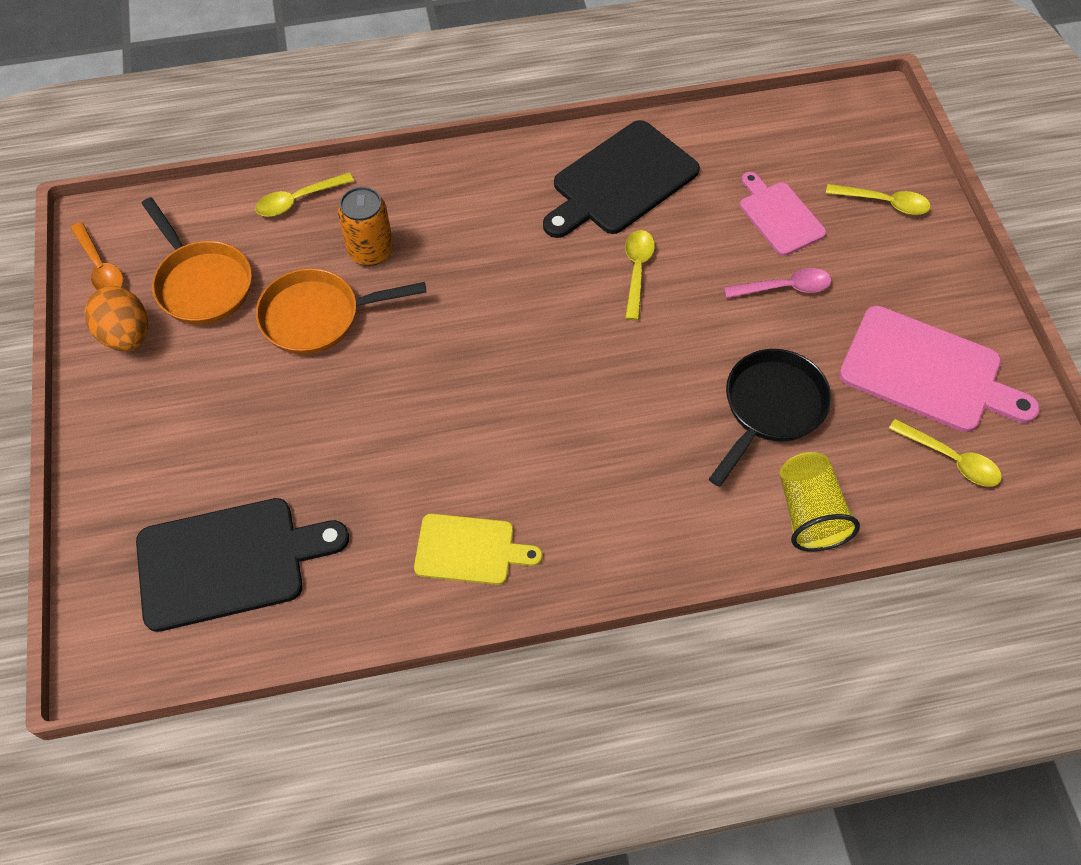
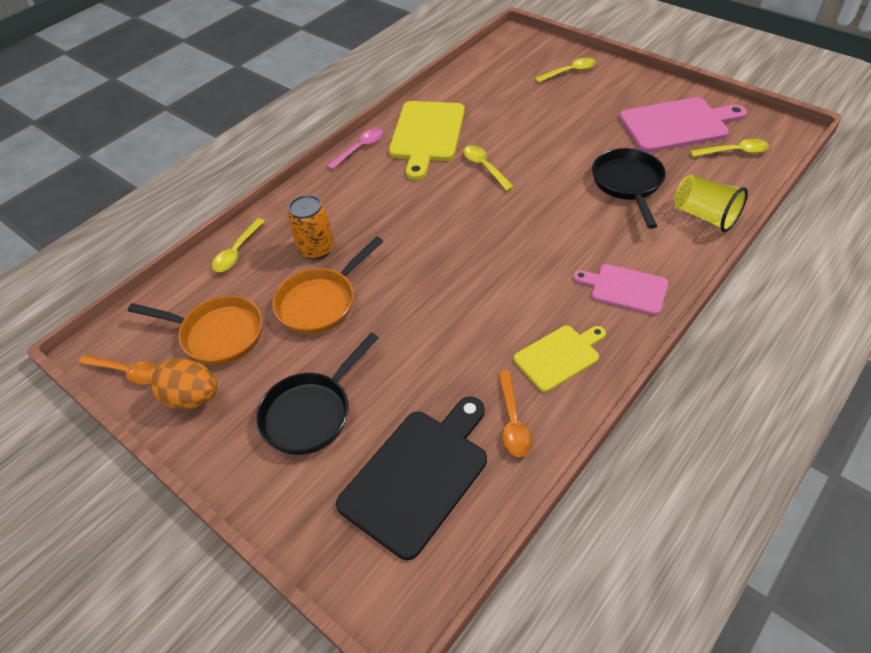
camera: 35 degrees left, 10 degrees down
(203, 428) = (311, 413): none -> black pan
(358, 579) = (512, 421): none -> orange spoon
(621, 181) = (426, 134): black cutting board -> yellow cutting board
(779, 216) = (527, 104): pink cutting board -> pink cutting board (625, 288)
(784, 288) = (568, 131): pink spoon -> pink spoon (360, 149)

